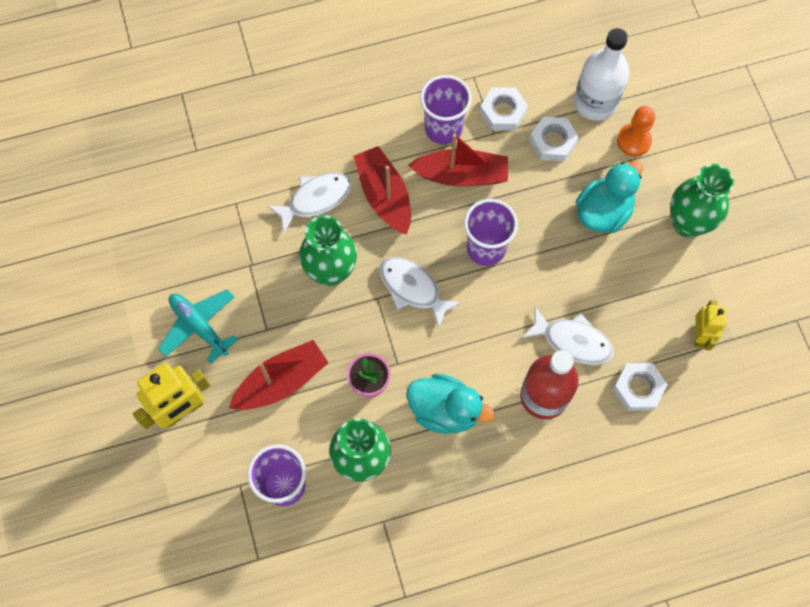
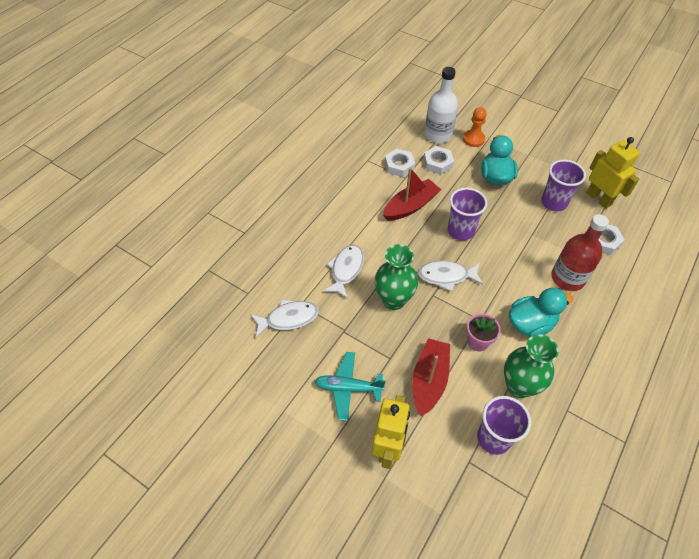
camera: 40 degrees left, 15 degrees down
(384, 196) = (382, 242): red boat -> none
(443, 128) = (378, 191): purple cup -> purple cup (554, 202)
(572, 341) = (549, 242): white fish -> white fish (288, 318)
(687, 223) = (537, 157): green vase -> none
(700, 335) = (599, 198): yellow robot -> yellow robot, size x1.60

